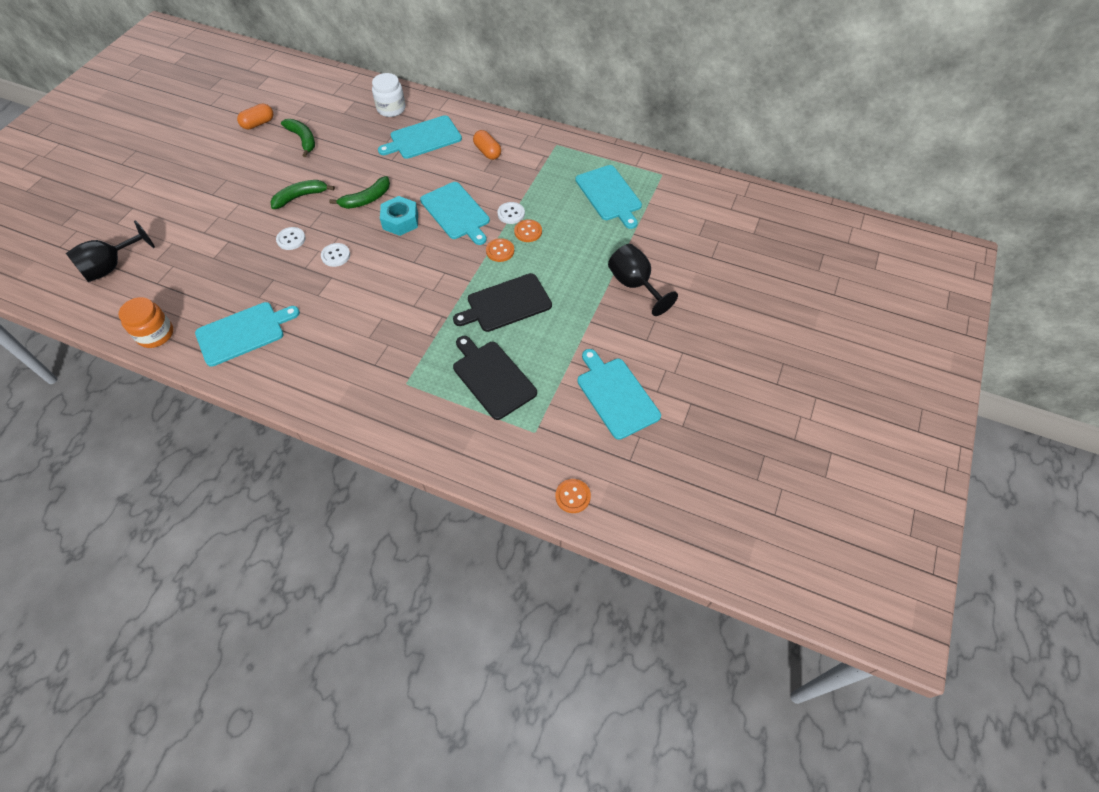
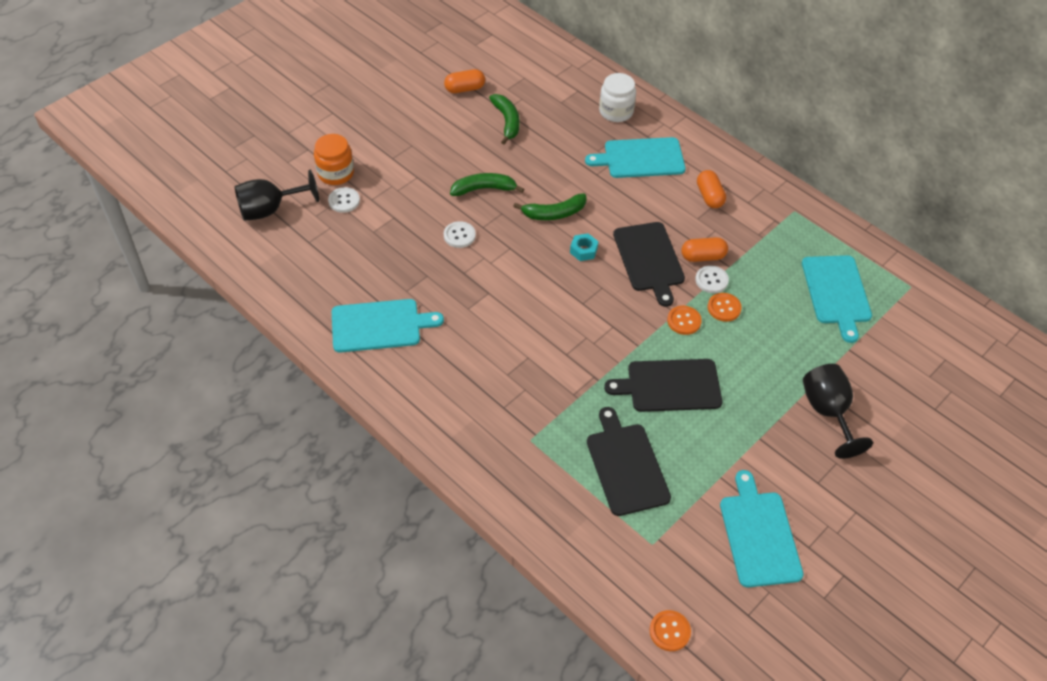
camera: 20 degrees right, 5 degrees down
(155, 334) = (292, 298): orange jar -> orange jar (336, 173)
(335, 255) = (501, 269): white button -> white button (344, 201)
(400, 221) = (583, 250): turquoise nut -> turquoise nut, size x0.62
(456, 212) = (649, 259): turquoise cutting board -> black cutting board
(498, 198) = (703, 257): none -> orange capsule

